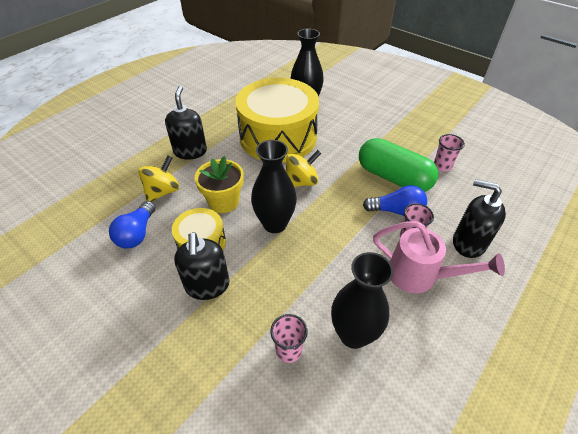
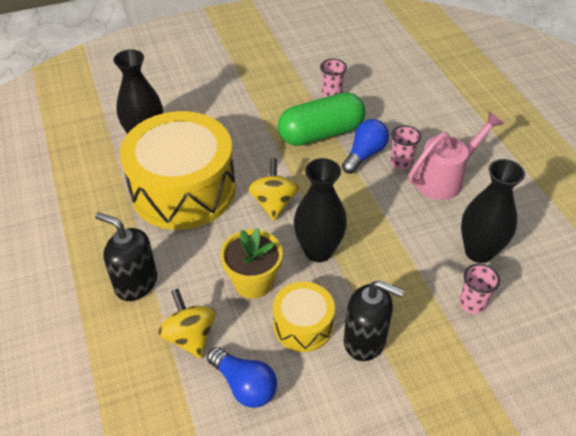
camera: 60 degrees left, 0 degrees up
(468, 243) = (429, 131): black soap dispenser -> none

